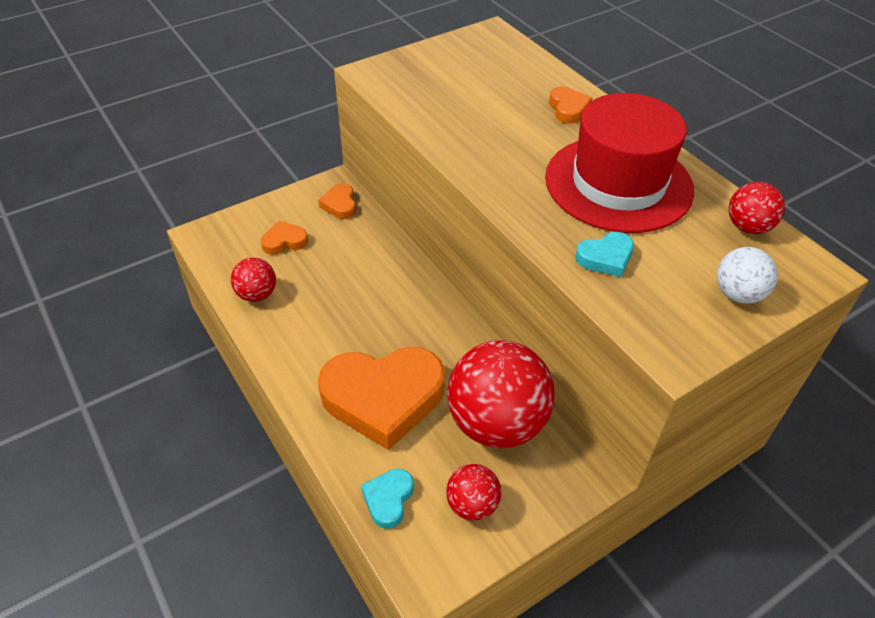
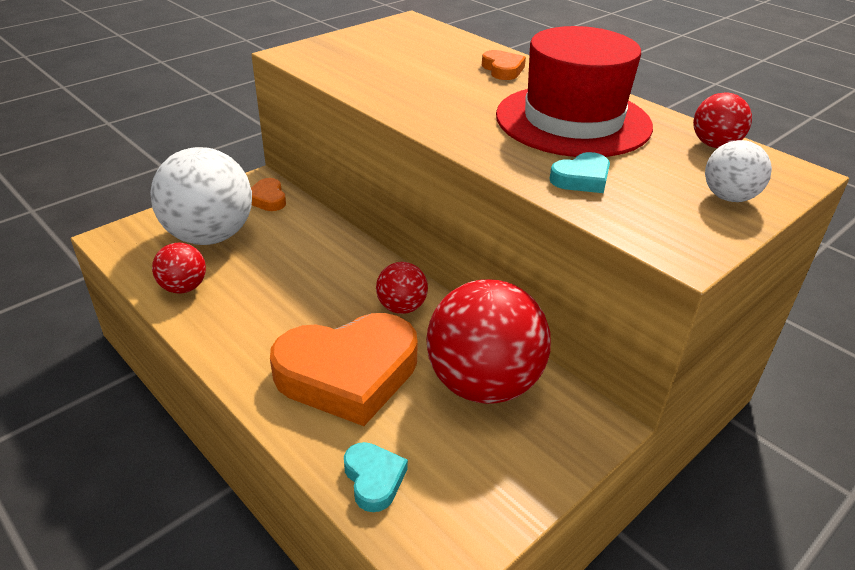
camera: 10 degrees left, 10 degrees down
(284, 241) = (210, 236): orange heart -> white ball
(388, 499) = (374, 479): turquoise heart -> turquoise heart turned 150 degrees clockwise
(472, 505) = (475, 471): red ball -> red ball (401, 307)

